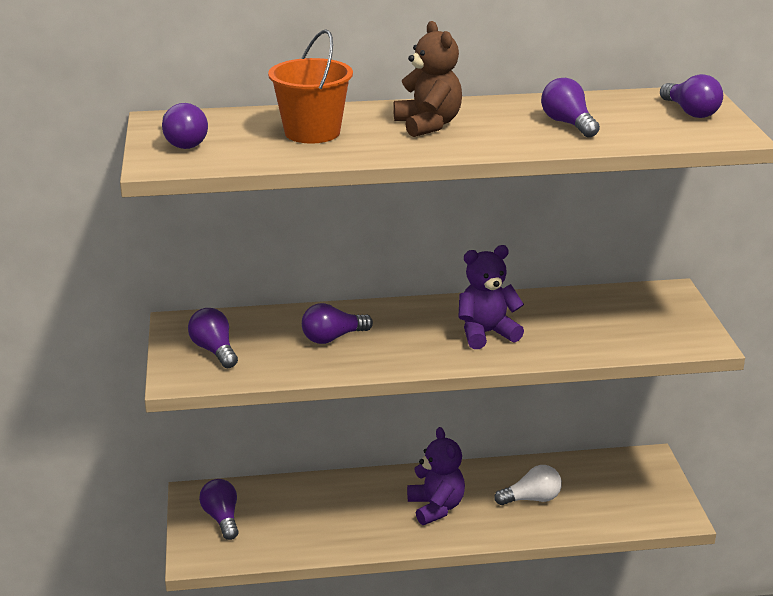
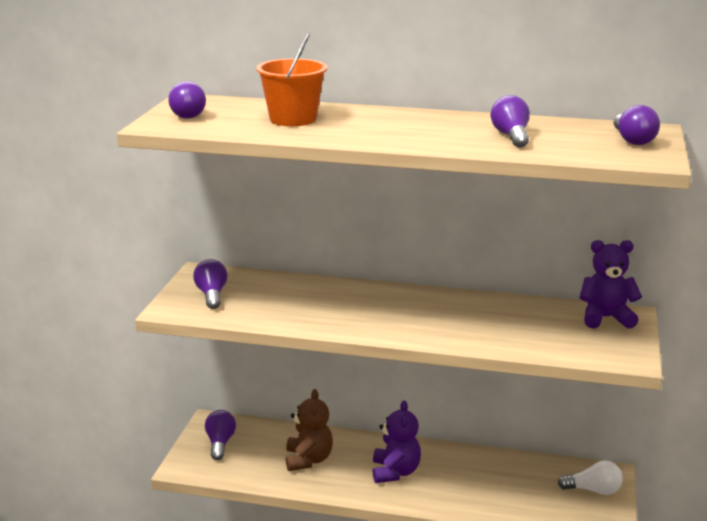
camera: 20 degrees right, 5 degrees down
(332, 338) = (309, 301): purple light bulb -> none
(428, 125) = (391, 124): brown teddy bear -> brown teddy bear (308, 460)
(486, 333) = (438, 319): purple teddy bear -> purple teddy bear (606, 318)
(532, 499) = (482, 483): white light bulb -> white light bulb (593, 490)

